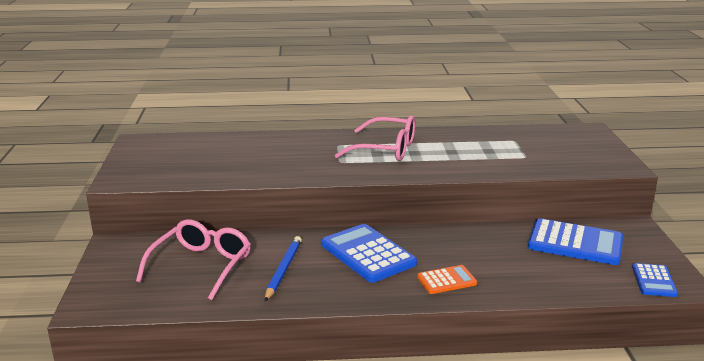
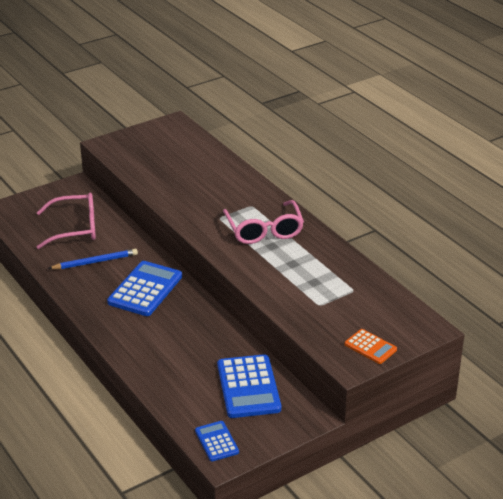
camera: 60 degrees right, 10 degrees up
(446, 280) = (136, 336): orange calculator -> orange calculator (370, 347)
(654, 281) = (216, 441): blue calculator -> blue calculator turned 90 degrees clockwise

